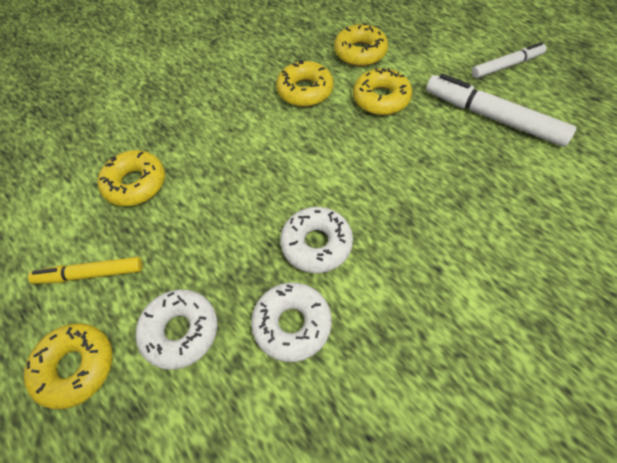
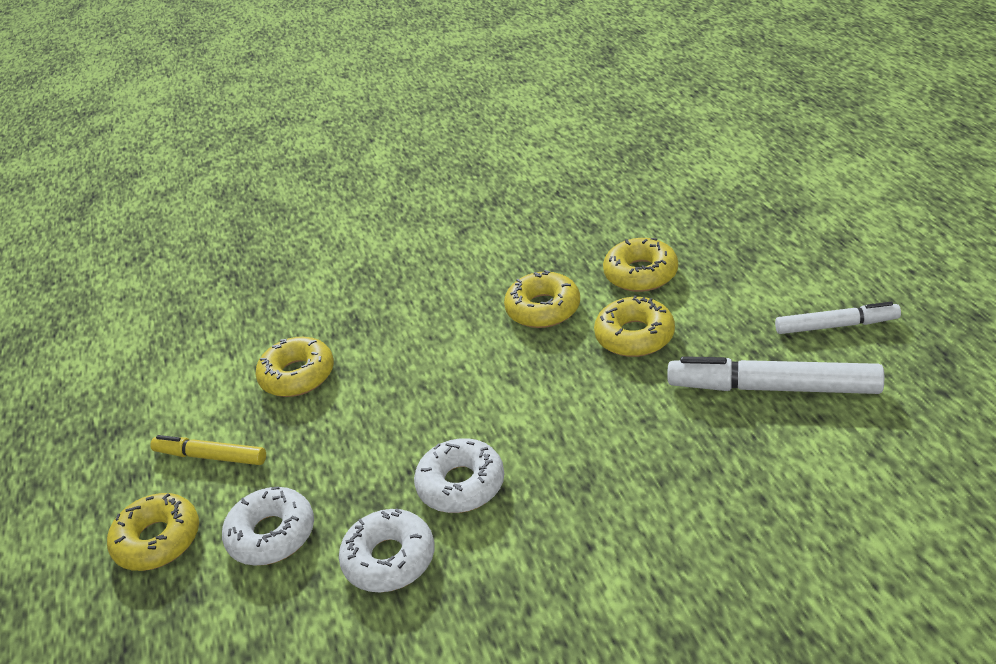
camera: 25 degrees right, 20 degrees down
(493, 117) = (773, 387): white marker -> white marker turned 45 degrees counterclockwise

